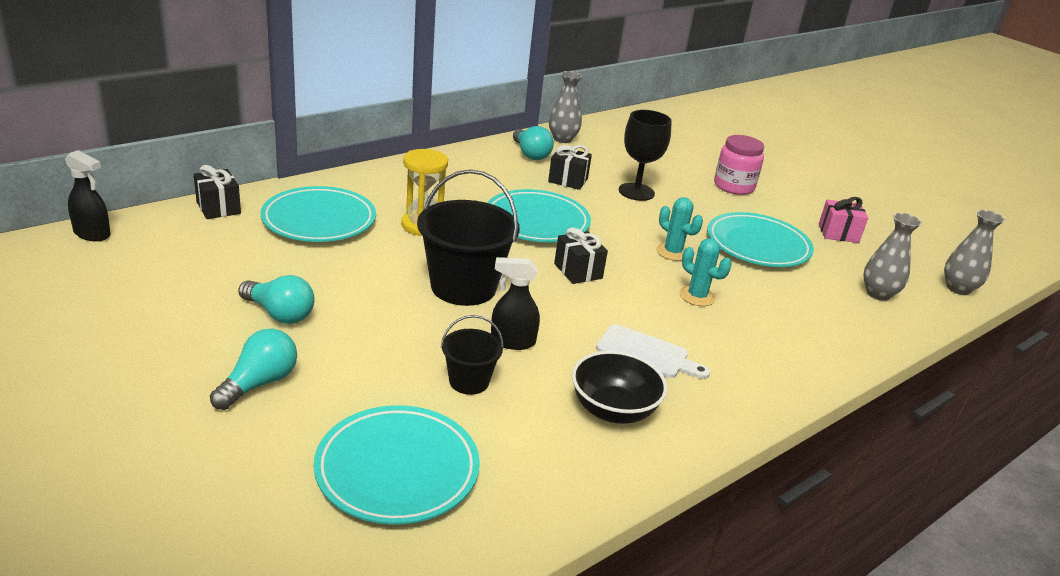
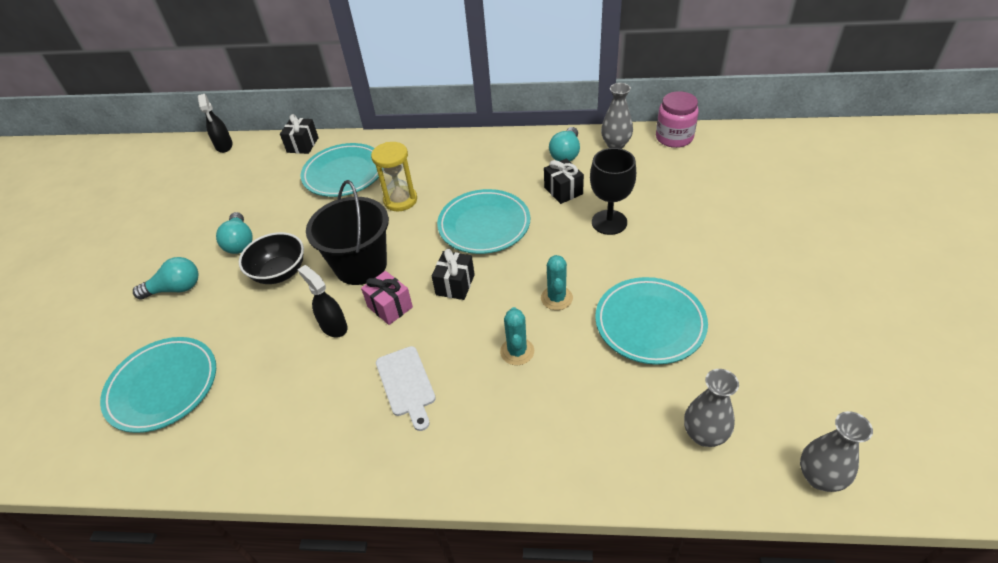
camera: 50 degrees right, 15 degrees up
(469, 381) = (271, 345): black bucket -> none
(613, 410) = (322, 418): black bowl -> black bowl (279, 272)
(734, 186) = (720, 247): pink jar -> pink jar (674, 137)
(838, 233) = (764, 346): pink gift -> pink gift (390, 307)

